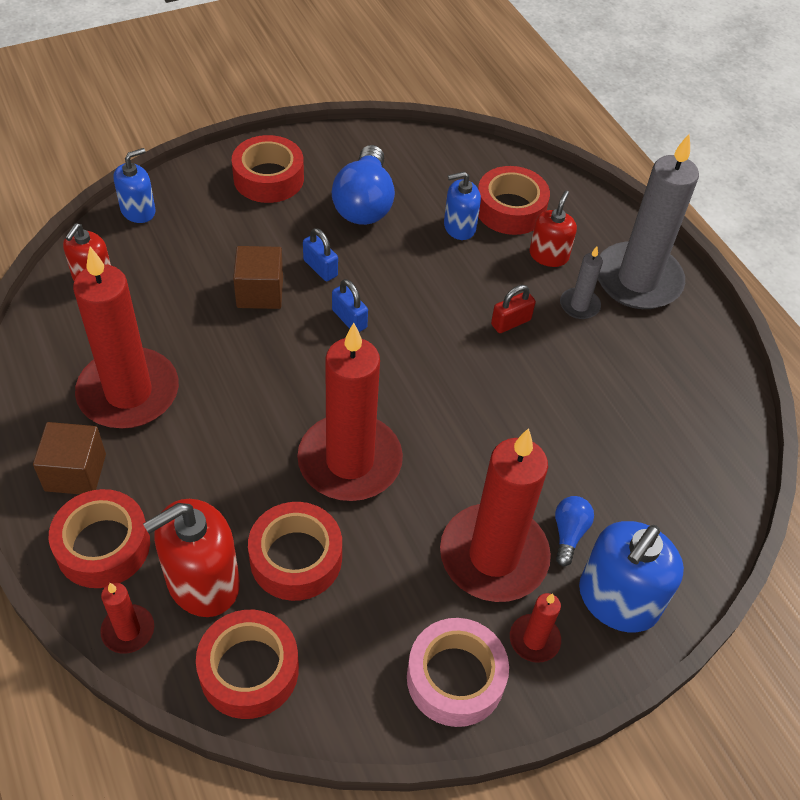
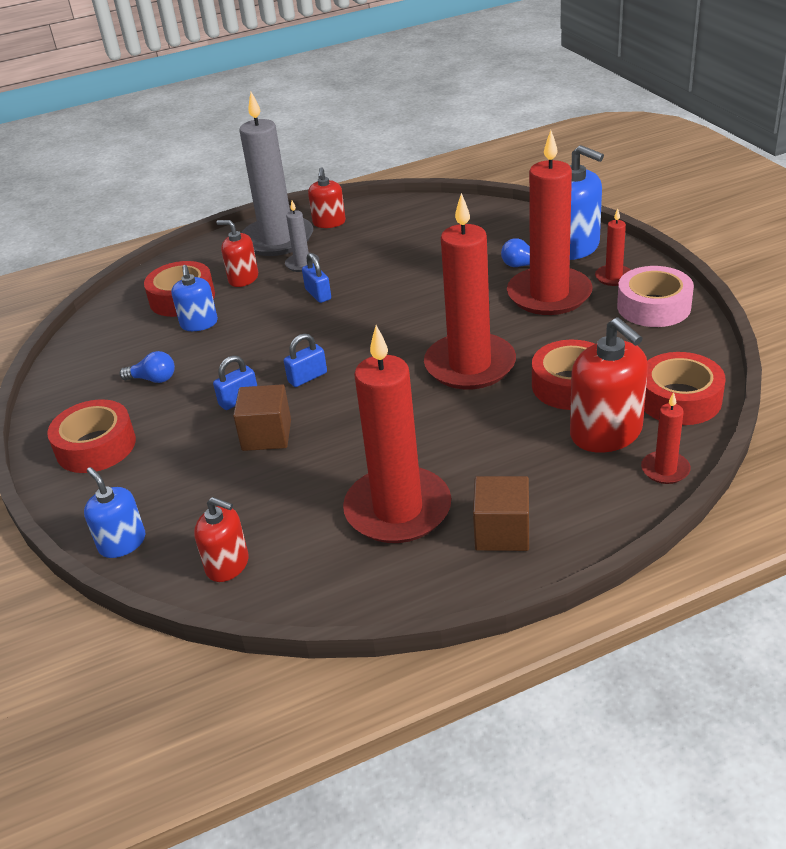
camera: 80 degrees left, 15 degrees down
(103, 546) = (583, 499): red tape -> none
(364, 203) = (153, 379): blue light bulb -> blue light bulb, size x0.50
(511, 322) = (318, 294): red padlock -> blue padlock
(682, 327) = (329, 222): none -> red soap dispenser

